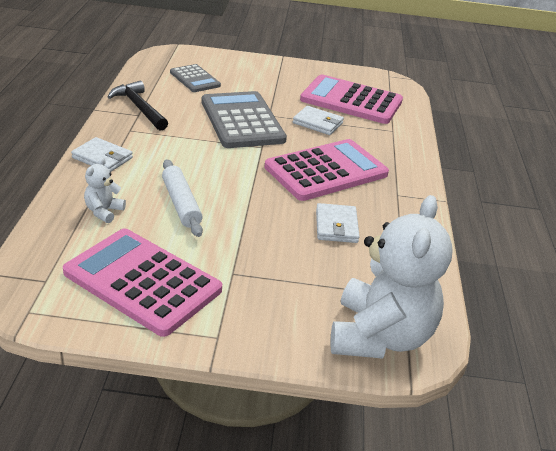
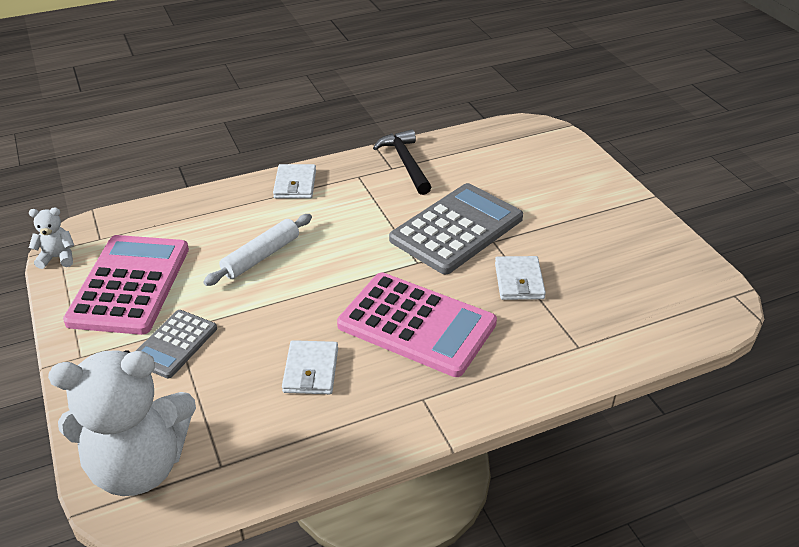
camera: 65 degrees right, 5 degrees up
(104, 212) = (213, 222): white teddy bear -> white teddy bear (57, 257)
(139, 108) = (405, 163): black hammer -> black hammer turned 45 degrees counterclockwise
(195, 79) = (507, 166): grey calculator -> grey calculator (174, 344)
(336, 226) = (311, 370): white wallet -> white wallet turned 60 degrees counterclockwise
(351, 101) = (612, 287): pink calculator -> none

